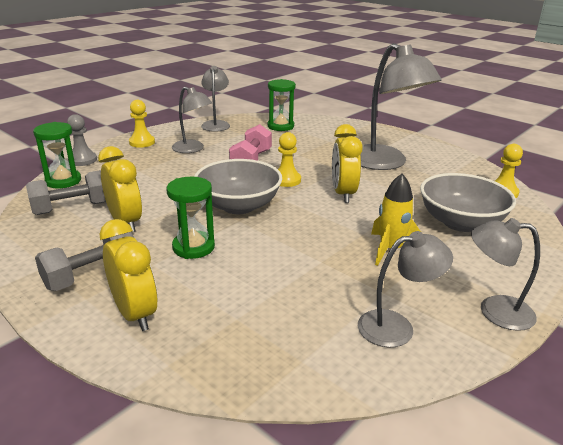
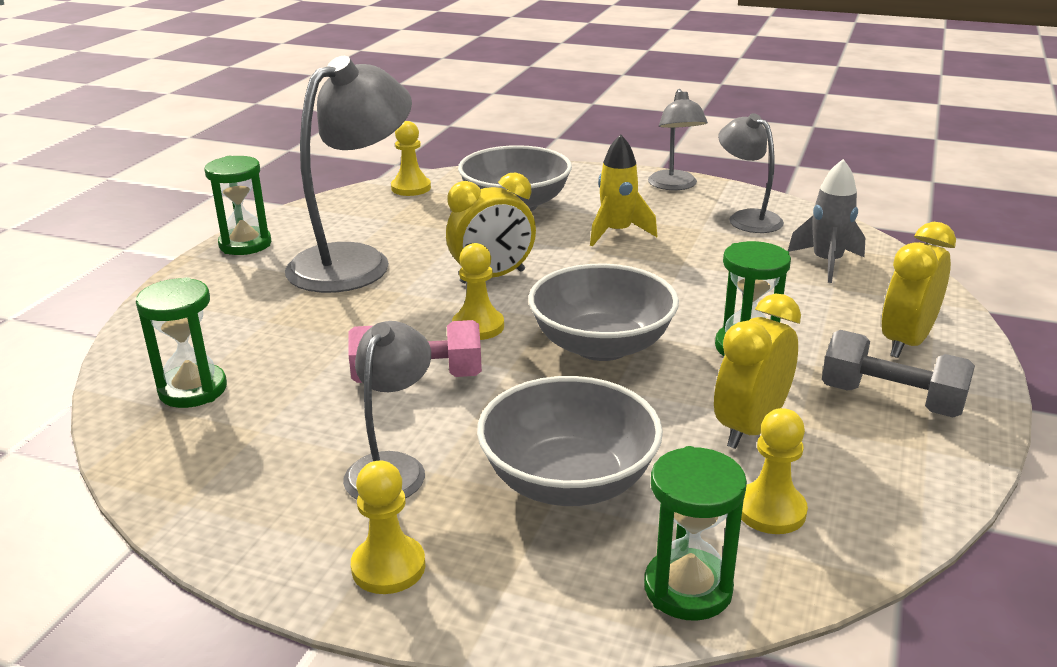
camera: 110 degrees left, 0 degrees up
(72, 208) = (770, 510): grey dumbbell -> yellow pawn
(82, 160) = (562, 621): grey pawn -> none
(145, 175) = (568, 481): none -> grey bowl
(216, 124) = (199, 488): grey lamp -> none
(278, 334) = (826, 263): none -> grey rocket
(420, 143) = (245, 244): none -> green hourglass

